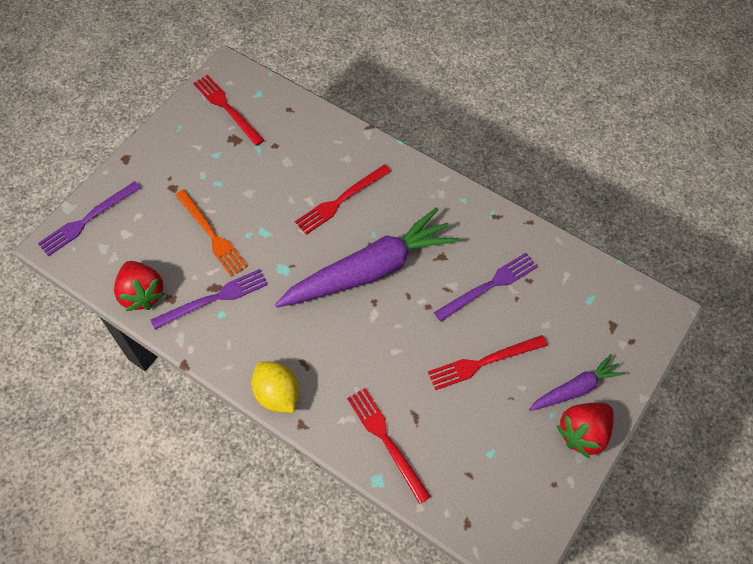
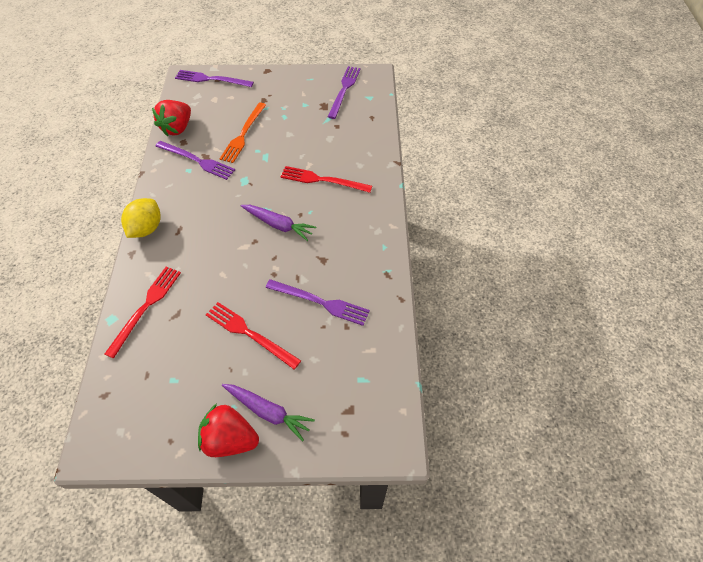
camera: 55 degrees right, 5 degrees down
(227, 108) = (344, 90): red fork -> purple fork
(370, 270) = (278, 225): purple carrot -> purple carrot, size x0.51

